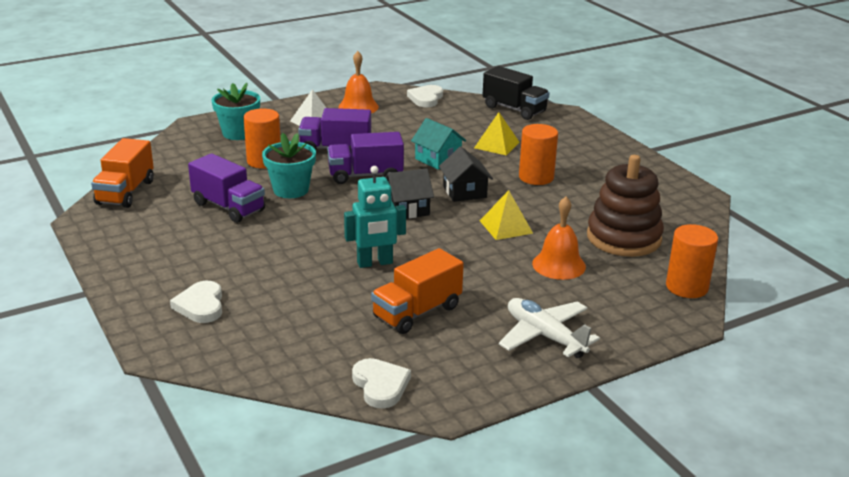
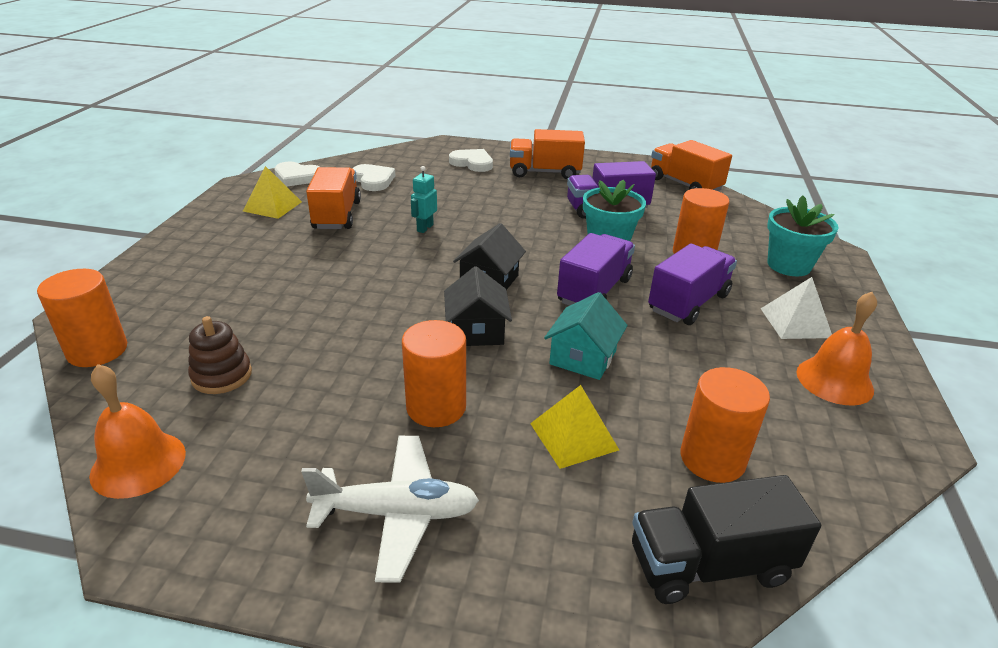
camera: 130 degrees right, 5 degrees up
(177, 259) = (544, 172): none -> orange truck
(375, 263) = (425, 228): turquoise robot -> turquoise robot, size x0.61
(426, 98) = (839, 472): white heart -> white heart (373, 180)
(438, 159) = (583, 357): turquoise house -> turquoise house turned 60 degrees counterclockwise
(460, 119) = (712, 459): none -> orange cylinder
(464, 192) = (476, 331): black house -> black house turned 60 degrees clockwise
(506, 227) = (371, 314): yellow pyramid -> yellow pyramid (272, 206)
(544, 336) = (216, 243): white plane -> white plane (397, 513)
(559, 265) = (267, 303): orange bell -> orange bell (138, 464)
(623, 238) = (222, 375): brown stacking toy -> brown stacking toy, size x0.53

